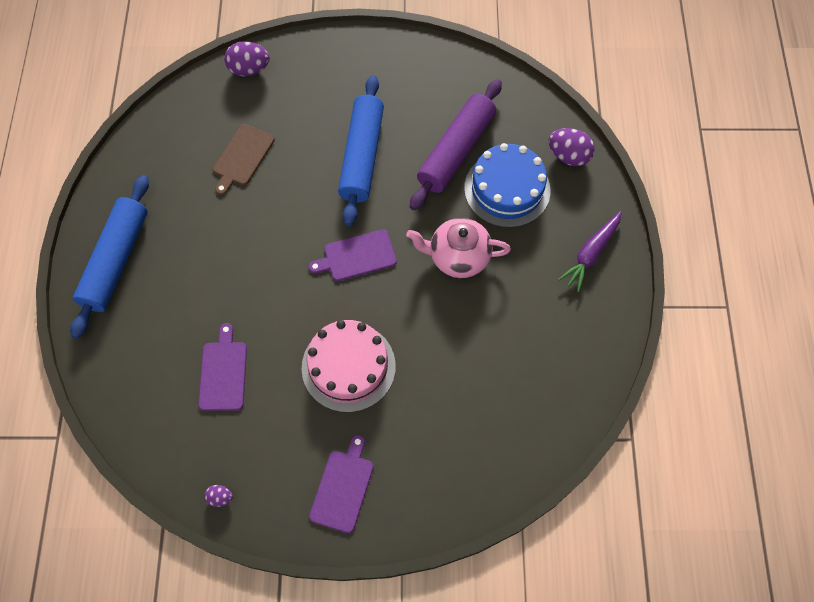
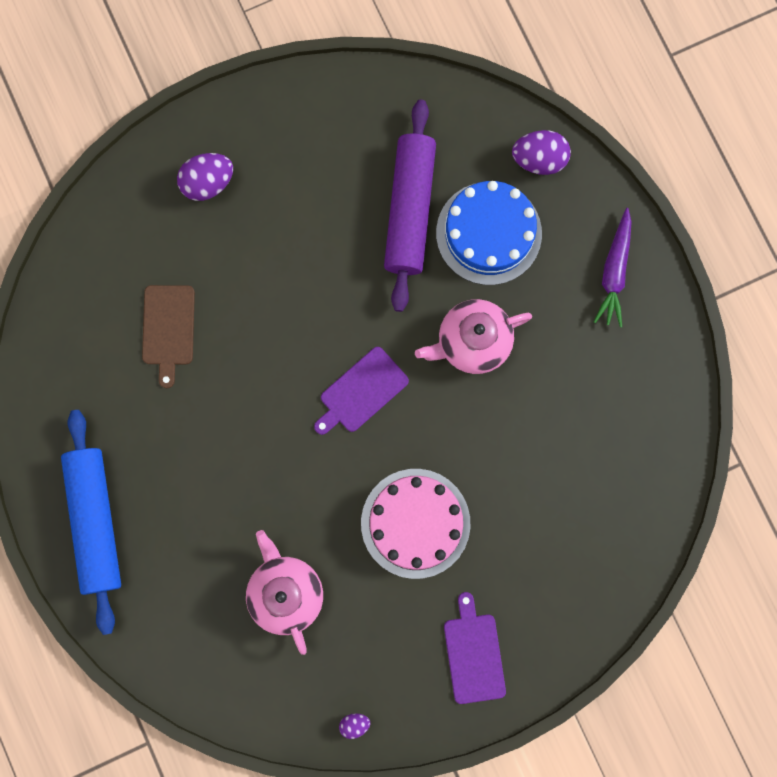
camera: 25 degrees left, 15 degrees up
(223, 373) = (286, 592): purple cutting board -> pink teapot
(249, 69) = (114, 210): purple egg -> purple egg (208, 183)
(362, 156) = (305, 265): blue rolling pin -> none

